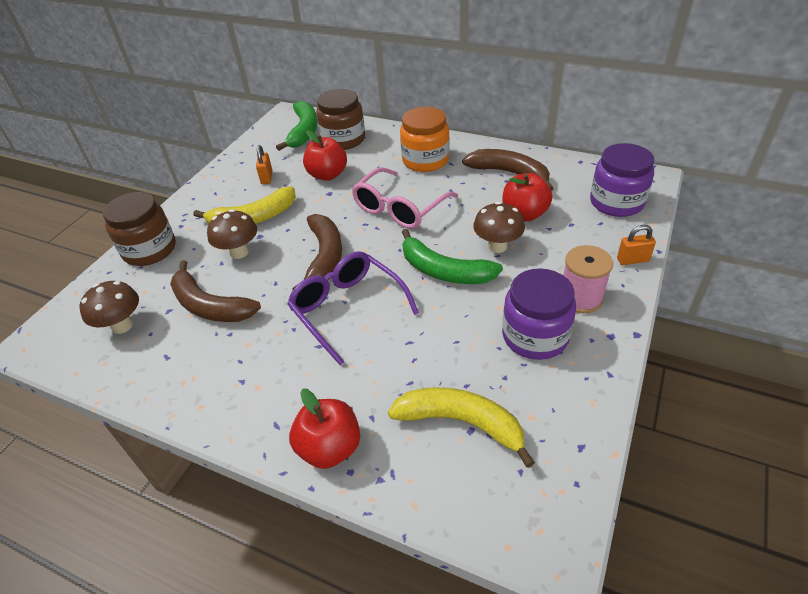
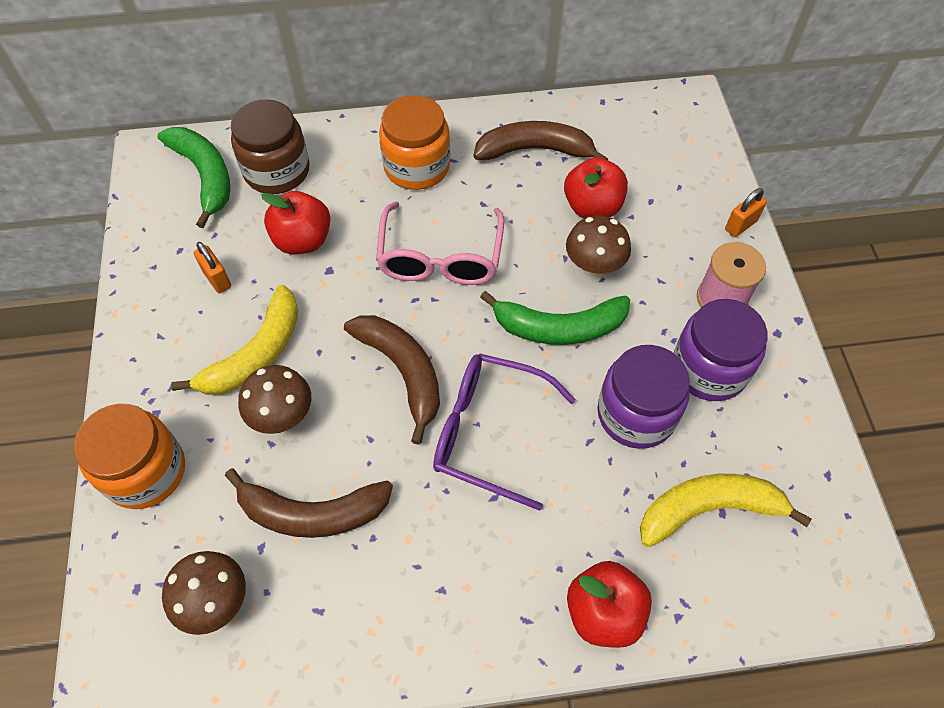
camera: 35 degrees left, 15 degrees up
(150, 250) = (145, 471): brown jar -> orange jar
(616, 202) = (678, 150): purple jar -> purple jar (636, 414)

